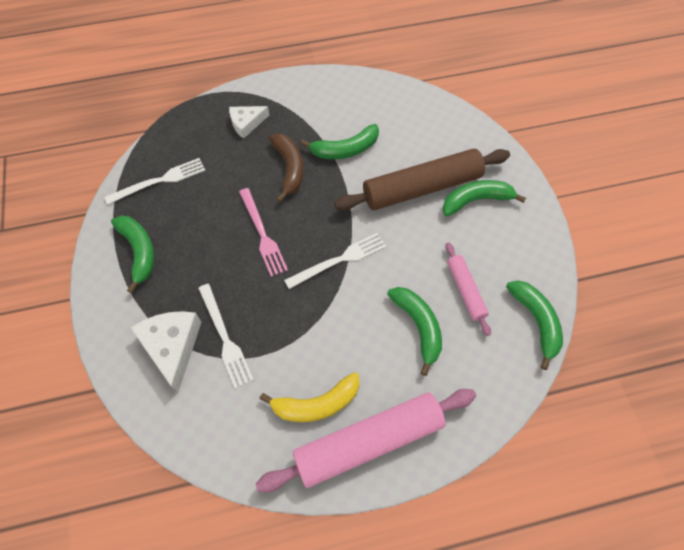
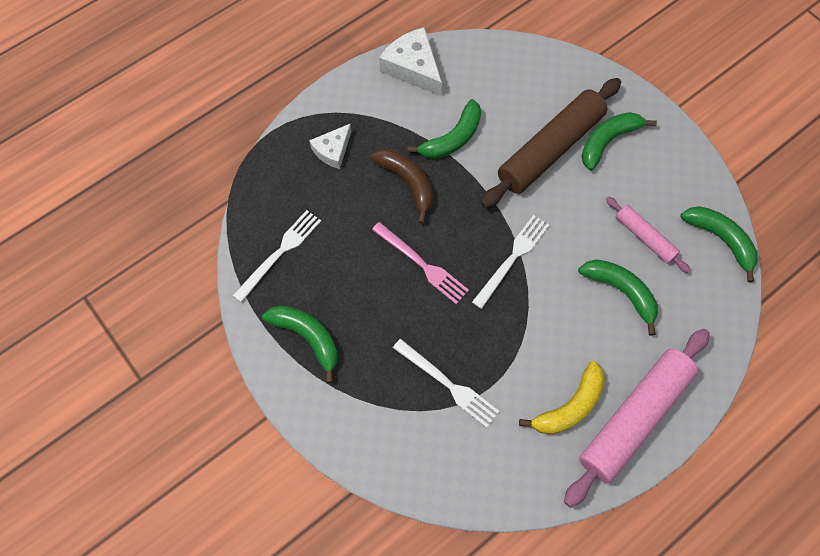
camera: 25 degrees left, 5 degrees up
(172, 346) = (402, 416): white cheese -> white cheese (413, 67)

